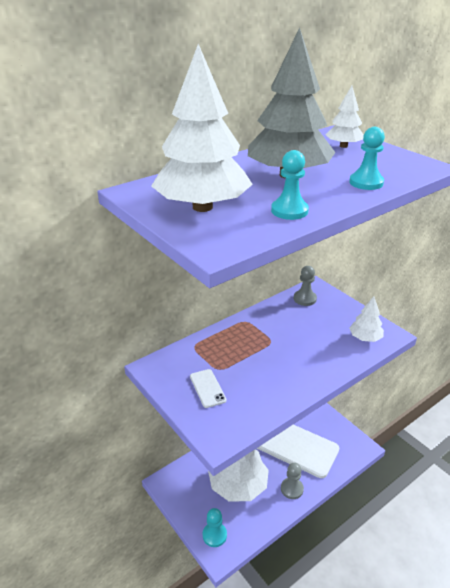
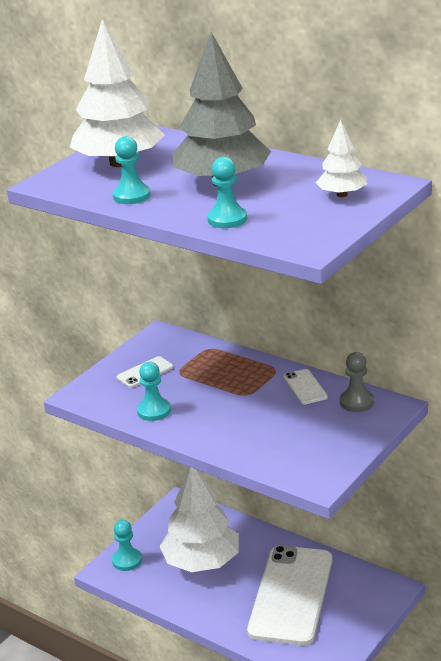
camera: 75 degrees right, 5 degrees down
(269, 394) = (154, 411): none -> turquoise pawn
(276, 314) = (305, 387): none -> white phone
(292, 489) = (217, 610): grey pawn -> none
(365, 338) = (297, 462): white tree -> none

